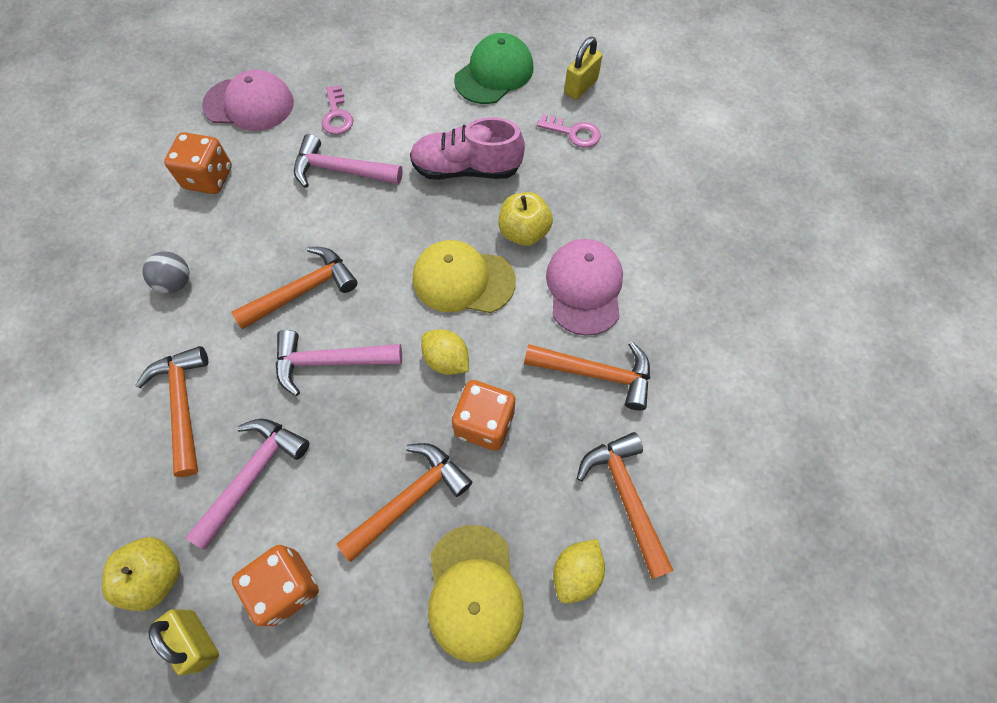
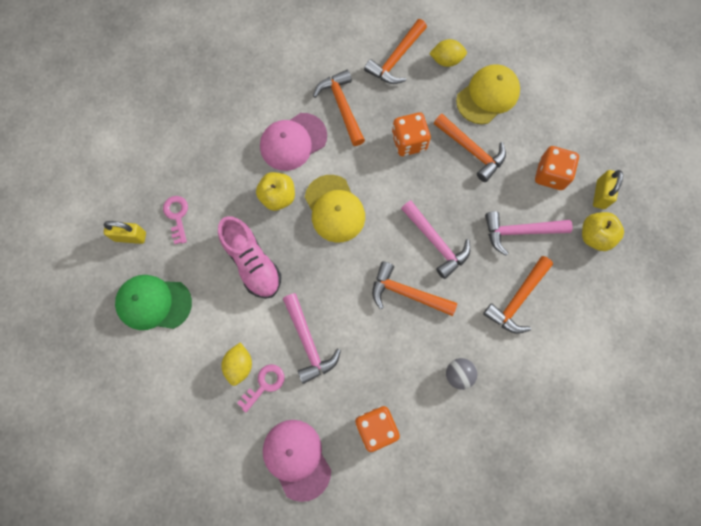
camera: 125 degrees left, 10 degrees up
(410, 498) = (471, 150): orange hammer -> orange hammer turned 150 degrees counterclockwise
(446, 360) = (389, 183): yellow lemon -> yellow lemon (239, 365)

